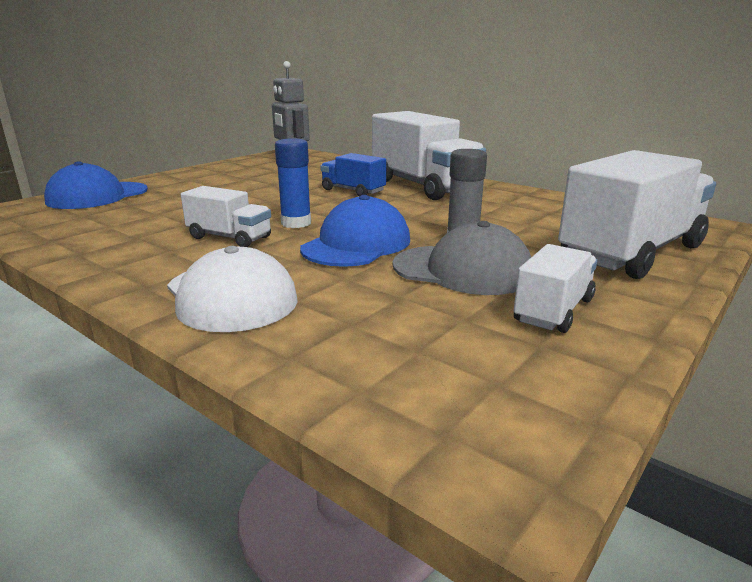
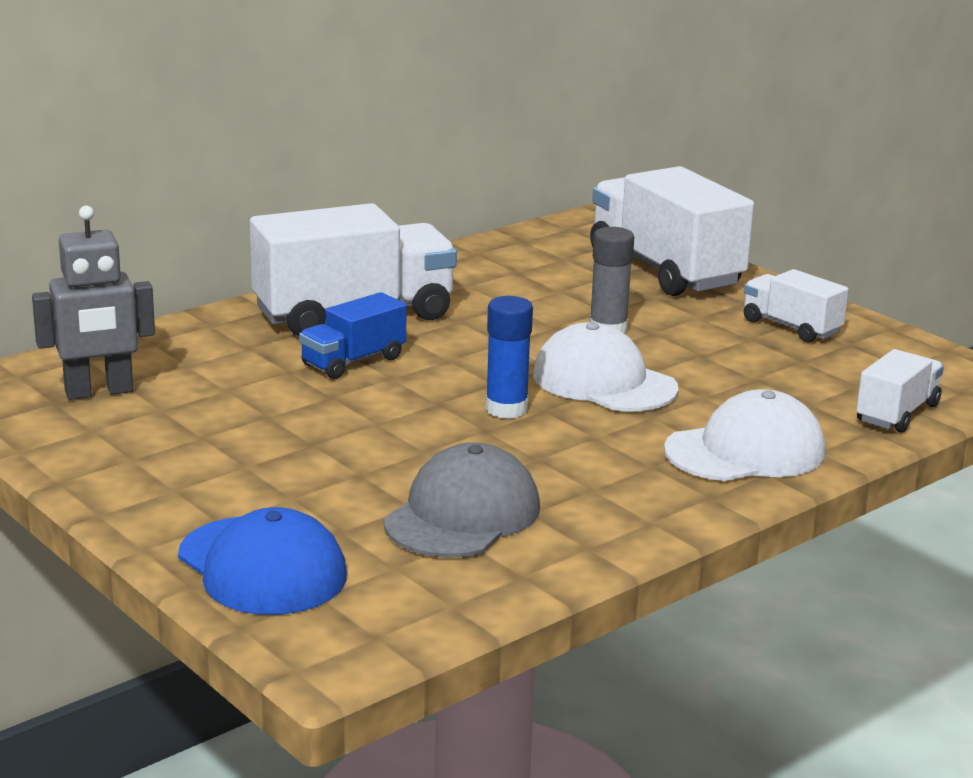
camera: 80 degrees left, 0 degrees up
(229, 237) = (555, 451): white truck -> white truck (897, 413)
(356, 244) = (604, 382): blue cap -> white cap
(462, 270) = (695, 344): grey cap -> grey cap (462, 515)

